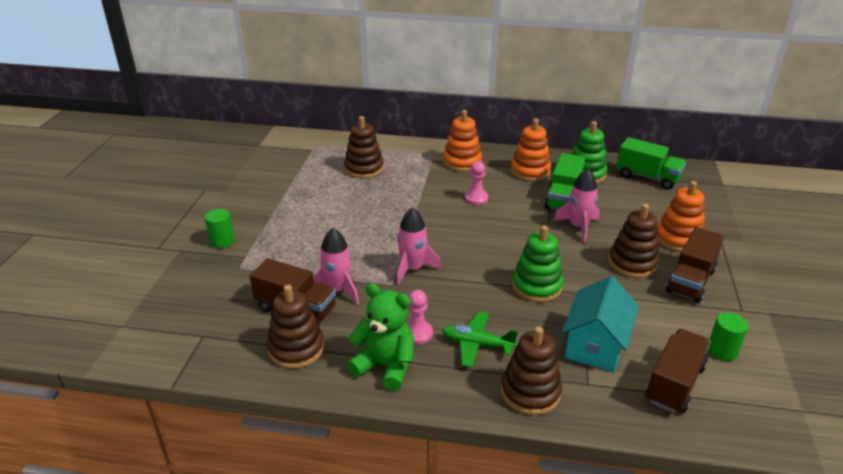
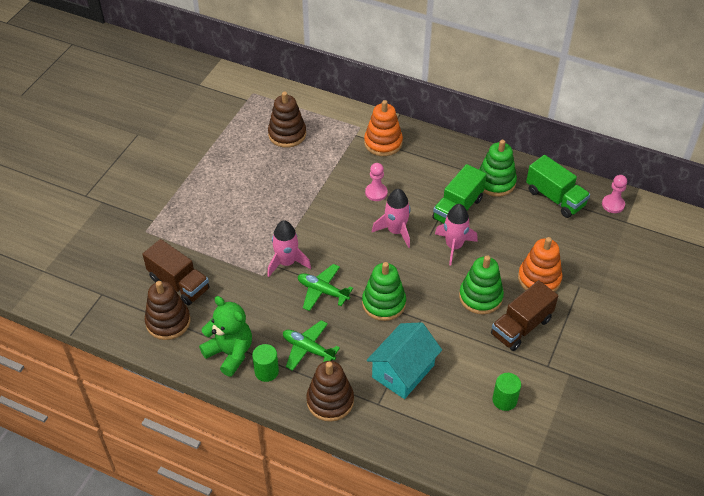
camera: 15 degrees right, 15 degrees up
(222, 241) = (138, 199): green cylinder -> green cylinder (266, 371)
(338, 290) = (218, 272): pink rocket -> pink rocket (396, 231)
(417, 333) = (266, 328): pink pawn -> pink pawn (613, 204)
(465, 287) = (322, 291): none -> green plane
(530, 171) = (443, 168): orange stacking toy -> none
(632, 263) = (480, 297): brown stacking toy -> green stacking toy
(674, 384) = (446, 420): brown truck -> none

